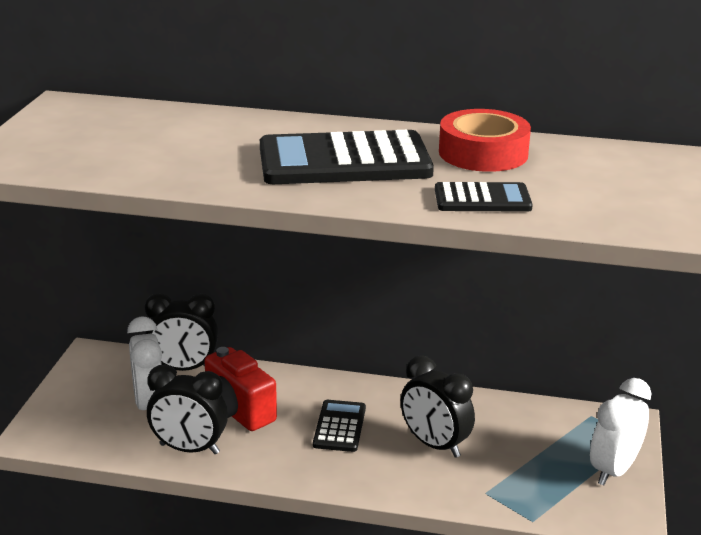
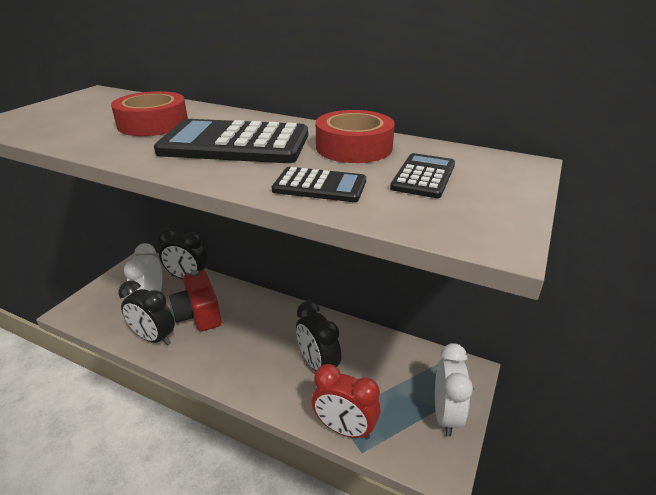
camera: 15 degrees right, 5 degrees up
(212, 144) = (153, 124): none -> red tape
(339, 426) = (260, 338): black calculator -> black calculator (423, 176)
(501, 503) = (344, 429): none -> red clock
(614, 470) = (446, 415): white clock -> white clock turned 135 degrees clockwise

